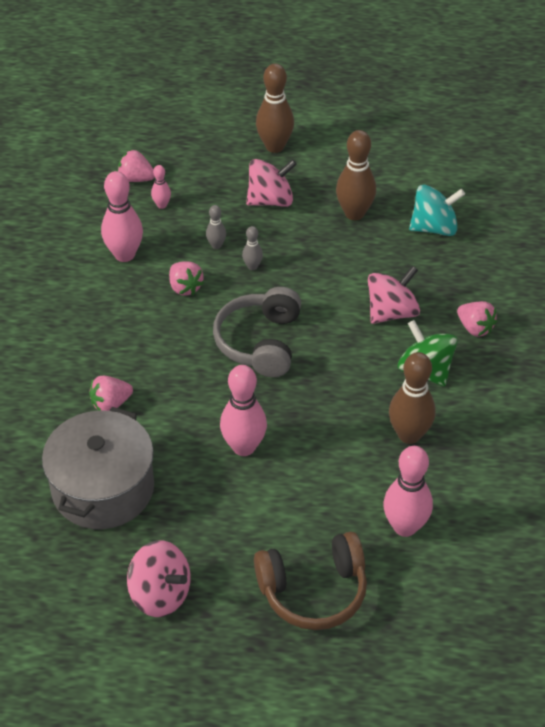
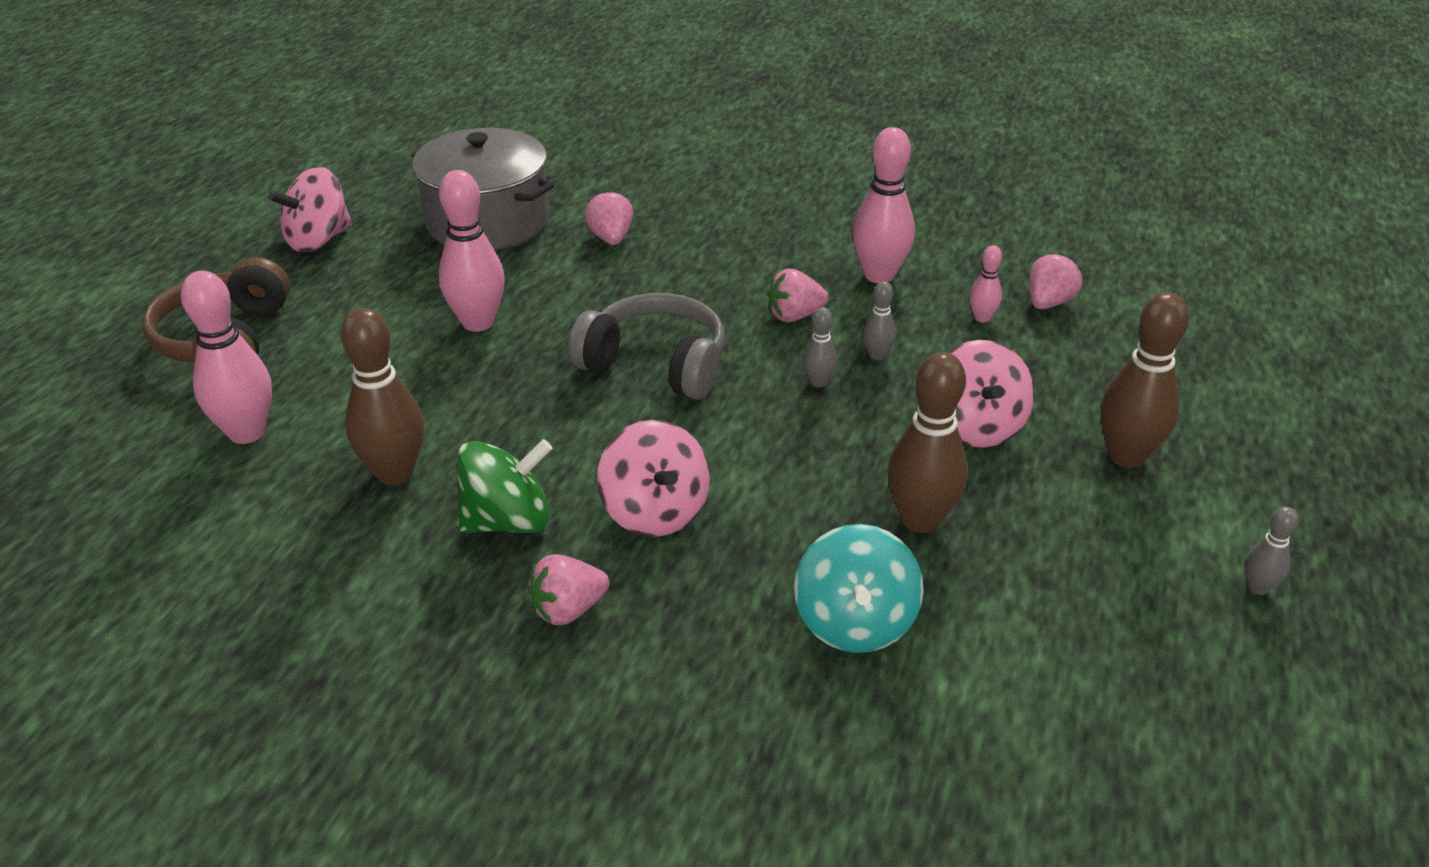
camera: 105 degrees right, 10 degrees down
(353, 108) = (1257, 587): none -> grey bowling pin

